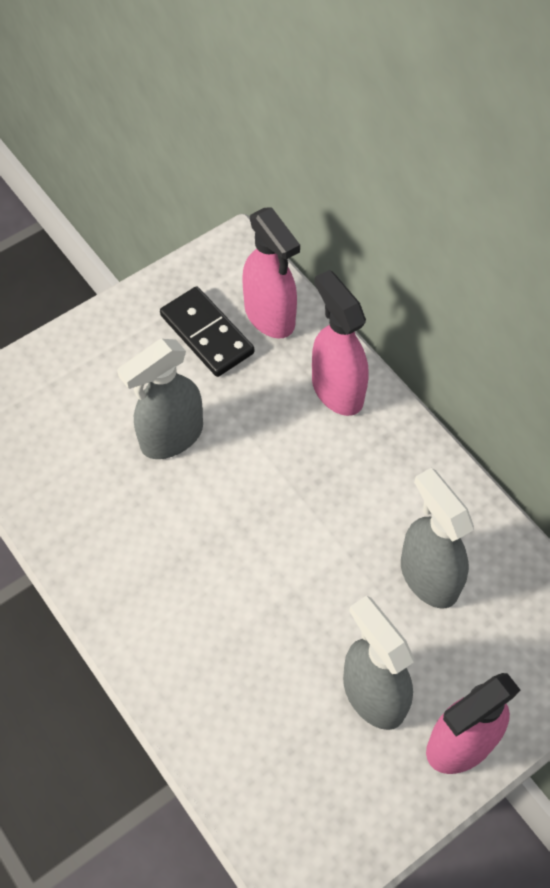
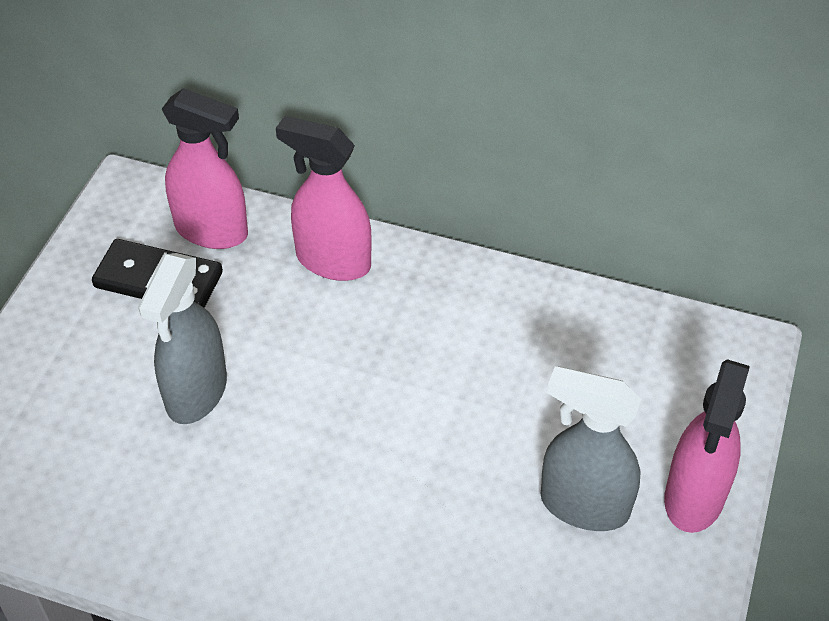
camera: 35 degrees left, 10 degrees down
(428, 576) = (550, 373): grey spray bottle -> none

